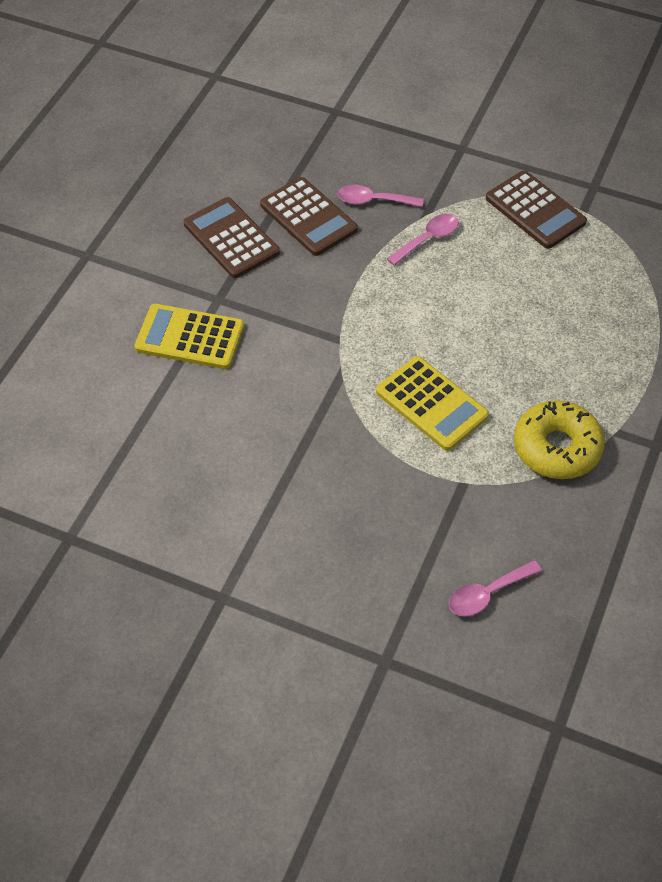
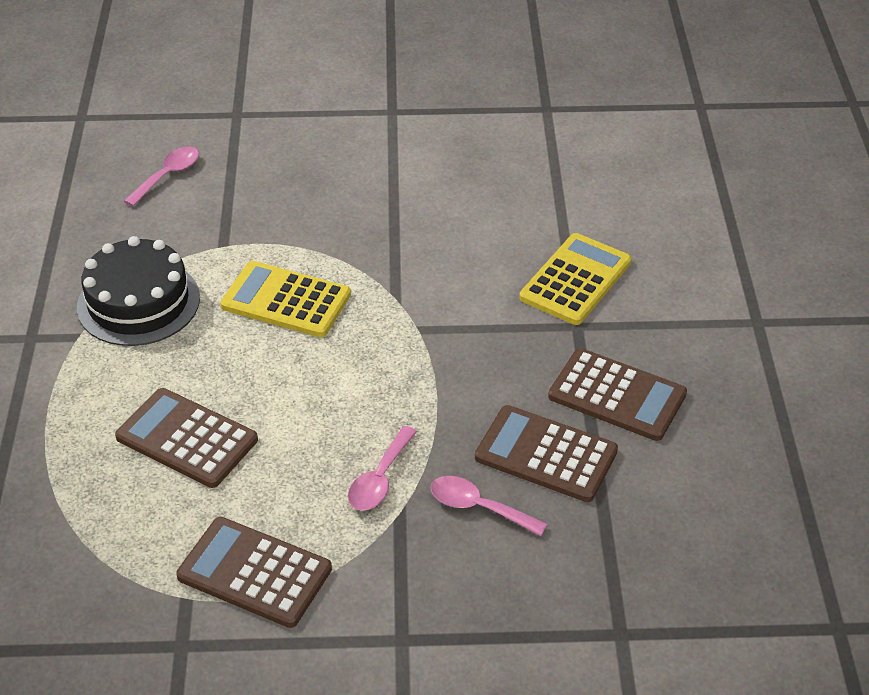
camera: 155 degrees right, 10 degrees down
(190, 337) = (575, 280): yellow calculator -> yellow calculator turned 45 degrees counterclockwise
(373, 201) = (479, 507): pink spoon -> pink spoon turned 135 degrees counterclockwise
(552, 313) = (186, 439): none -> brown calculator
(557, 448) = (138, 302): yellow donut -> black cake

